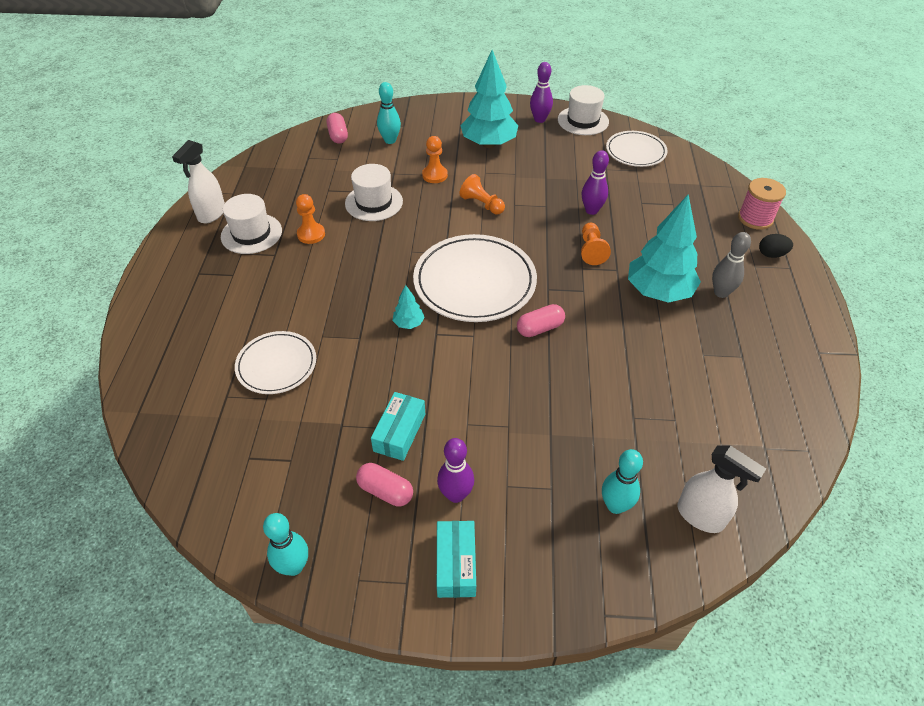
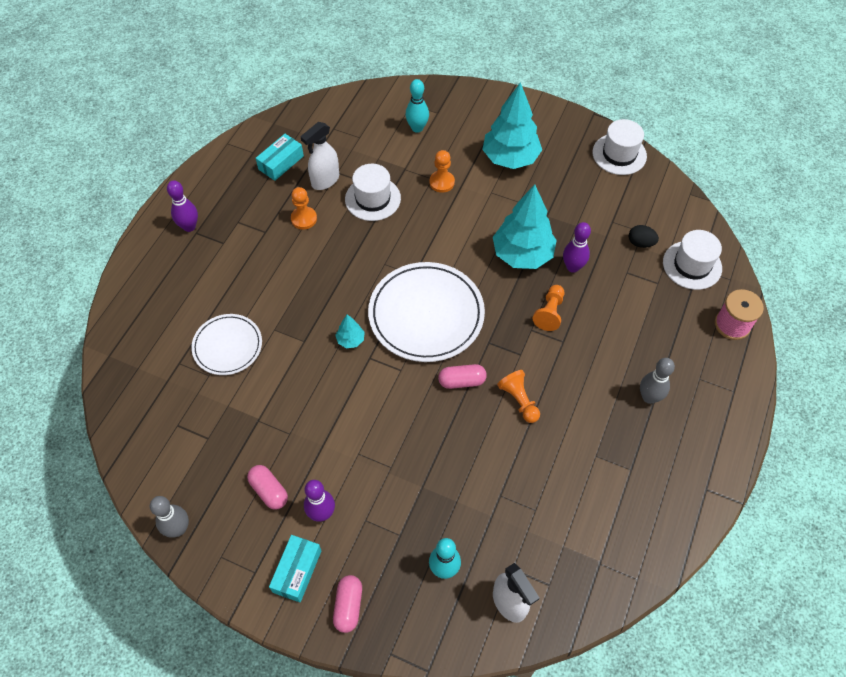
camera: 20 degrees right, 10 degrees up
(211, 214) = (227, 171): white spray bottle -> white spray bottle (325, 181)
(251, 233) = (253, 203): white hat -> white hat (692, 265)
(294, 566) = (178, 529): turquoise bowling pin -> grey bowling pin
(338, 136) = (371, 109): pink capsule -> pink capsule (348, 606)
(399, 432) = (300, 442): turquoise box -> turquoise box (281, 162)
(482, 204) = (471, 229): orange pawn -> orange pawn (519, 400)
(539, 119) = (575, 141): purple bowling pin -> purple bowling pin (189, 227)
(635, 151) = (653, 208): white plate -> none
(658, 292) = (589, 378): turquoise tree -> turquoise tree (522, 255)
(771, 254) = (724, 371): black egg -> black egg (640, 243)

